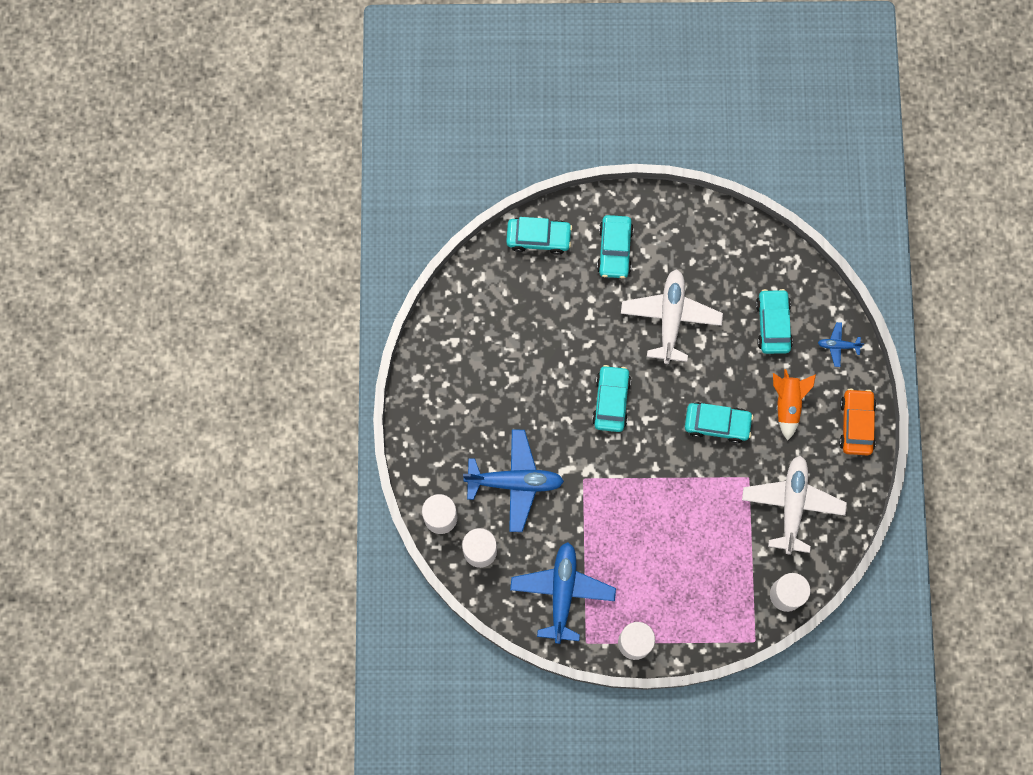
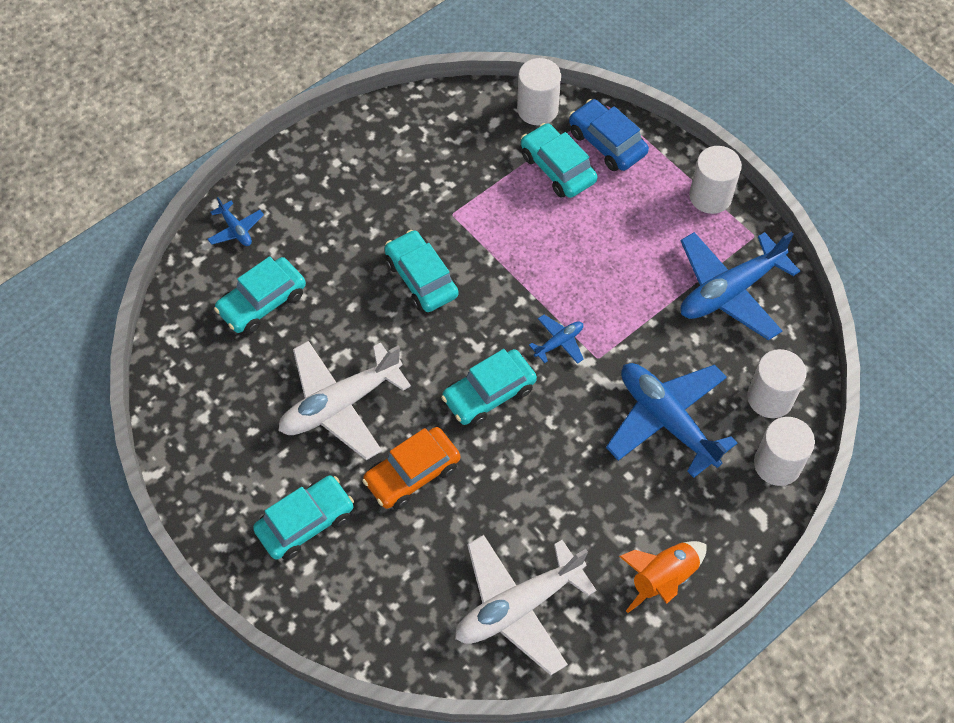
camera: 130 degrees left, 15 degrees down
(538, 238) = (360, 620): turquoise car -> turquoise car (557, 168)
(611, 465) = (559, 342): none -> blue plane
(725, 615) = (607, 143): none -> blue car
(787, 404) = (341, 231): orange rocket -> orange rocket (663, 578)
(792, 505) = (445, 160): white plane -> white plane (518, 607)
(856, 424) = (310, 161): orange car -> orange car (412, 474)

